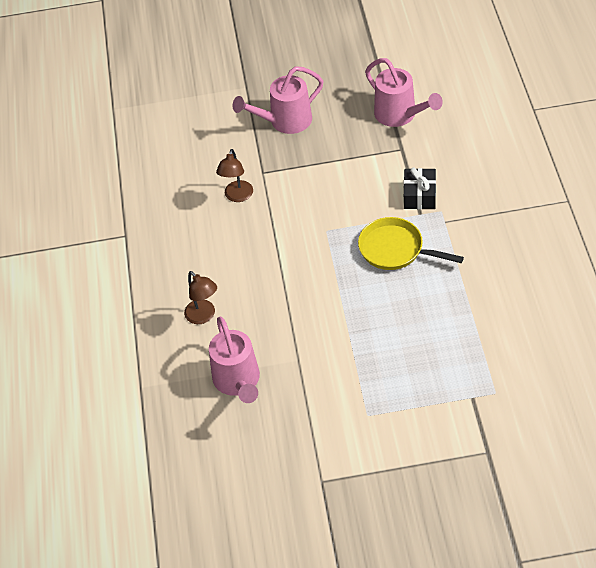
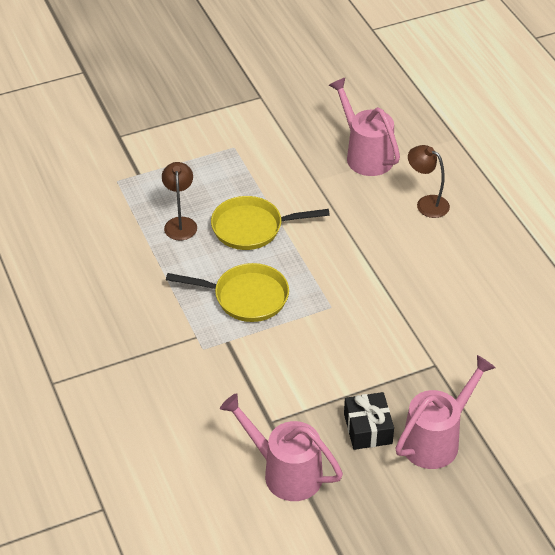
camera: 160 degrees right, 5 degrees down
(237, 196) = (451, 331): brown lamp -> brown lamp (180, 223)
(373, 316) = (252, 228): none -> yellow pan
(419, 195) = (233, 363): black gift -> black gift (368, 428)

